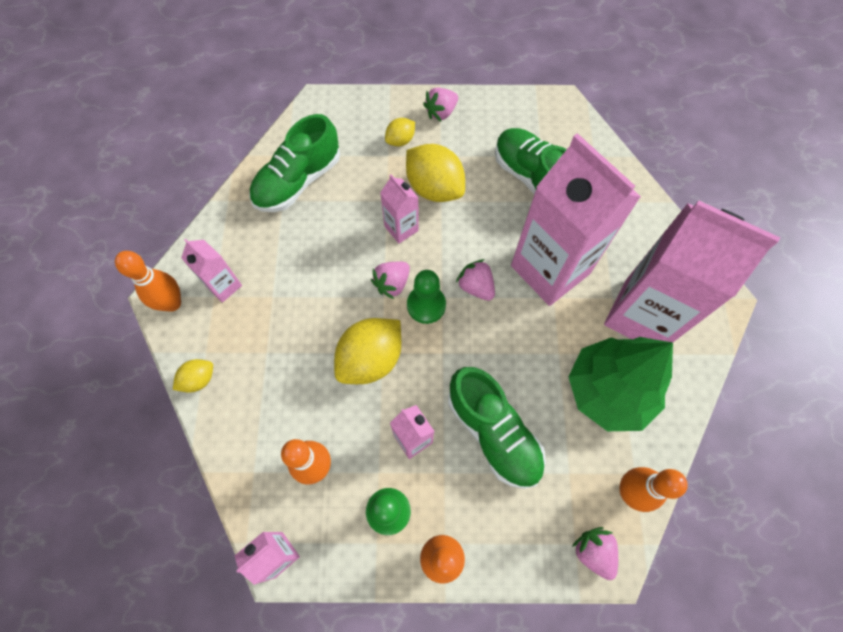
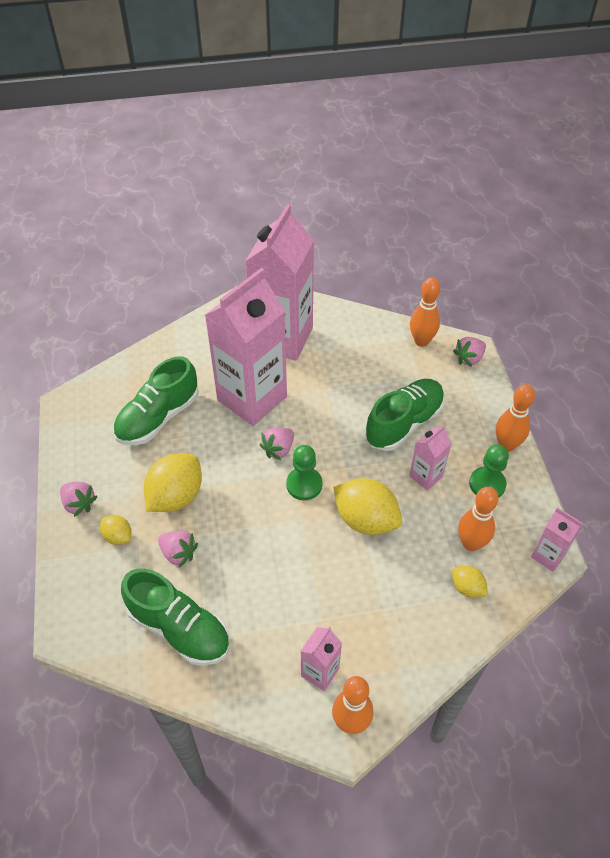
camera: 100 degrees left, 15 degrees down
(199, 379) = (425, 666): yellow lemon -> yellow lemon (467, 588)
(392, 284) = (288, 515): pink strawberry -> pink strawberry (178, 553)
(401, 228) = (226, 517): pink carton -> none
(608, 391) = (350, 356): green tree -> none

